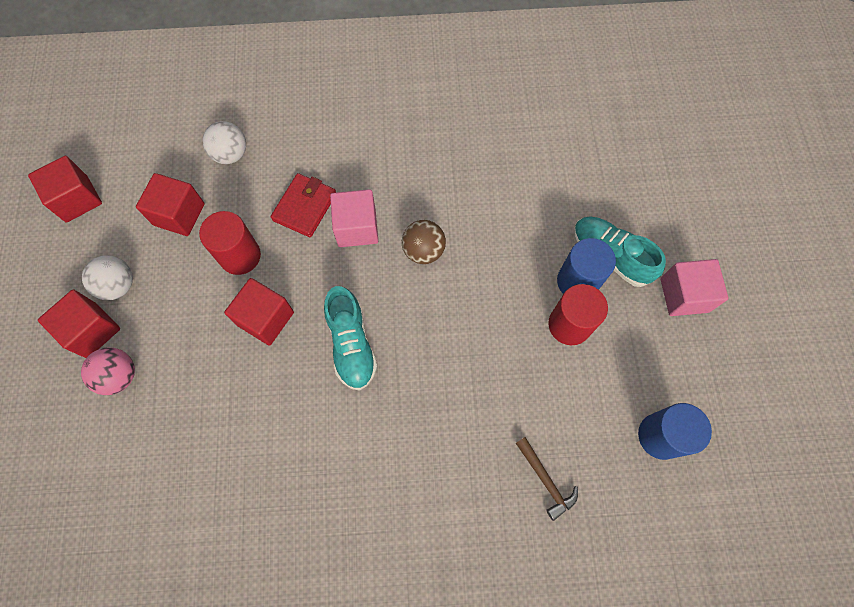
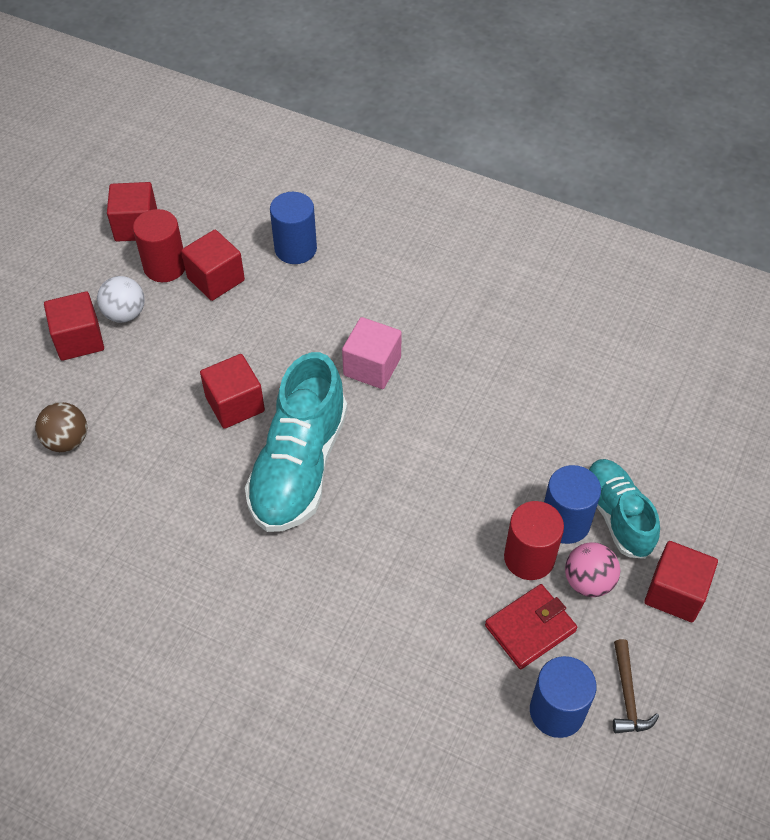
camera: 30 degrees right, 15 degrees down
(119, 376) = (78, 388): pink ball -> pink ball (588, 581)
(231, 154) = (295, 249): white ball -> blue cylinder
(240, 256) = (247, 340): red cylinder -> red cylinder (165, 266)
(305, 207) = (334, 325): red wallet -> red wallet (530, 628)
(351, 344) = (299, 466): turquoise shoe -> turquoise shoe, size x1.61
(423, 251) = (424, 418): brown ball -> brown ball (67, 440)
(546, 480) = (408, 686): brown hammer -> brown hammer (627, 695)
(684, 295) = (675, 592): pink cube -> red cube

